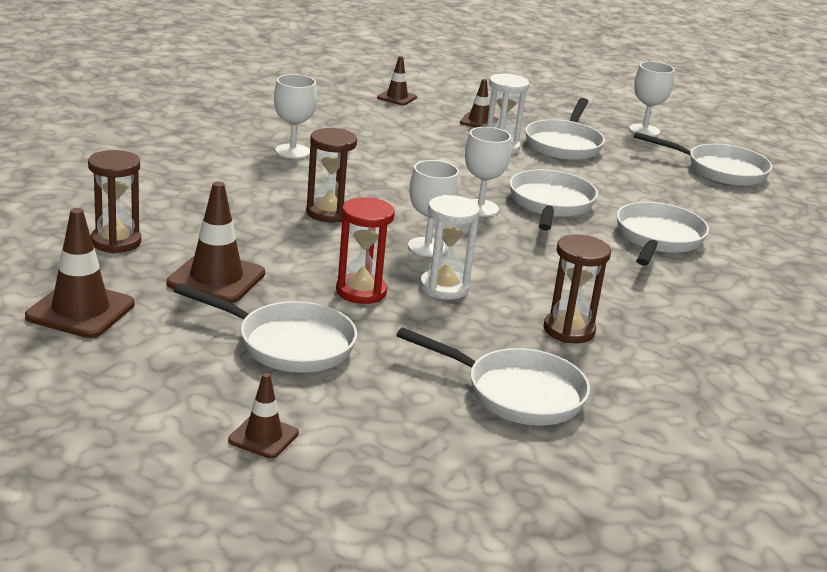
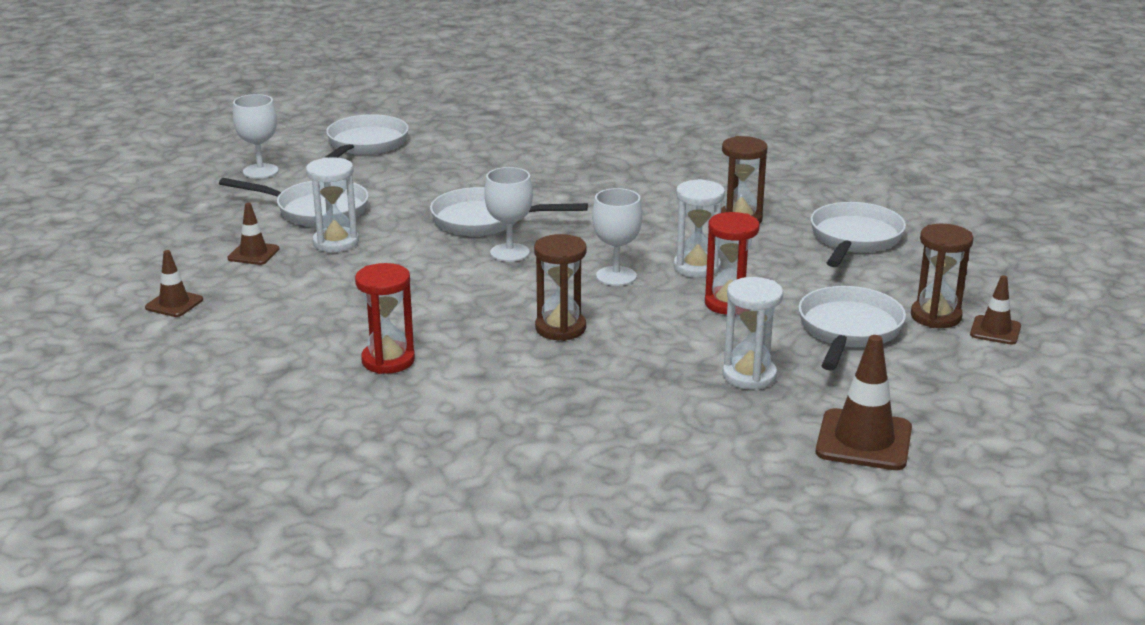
camera: 90 degrees left, 0 degrees up
(116, 242) = (700, 444): brown hourglass -> brown hourglass (936, 316)
(216, 278) = (749, 376): brown traffic cone -> white hourglass
(292, 151) = (388, 360): white goblet -> red hourglass
(658, 239) = (542, 179): white pan -> none

